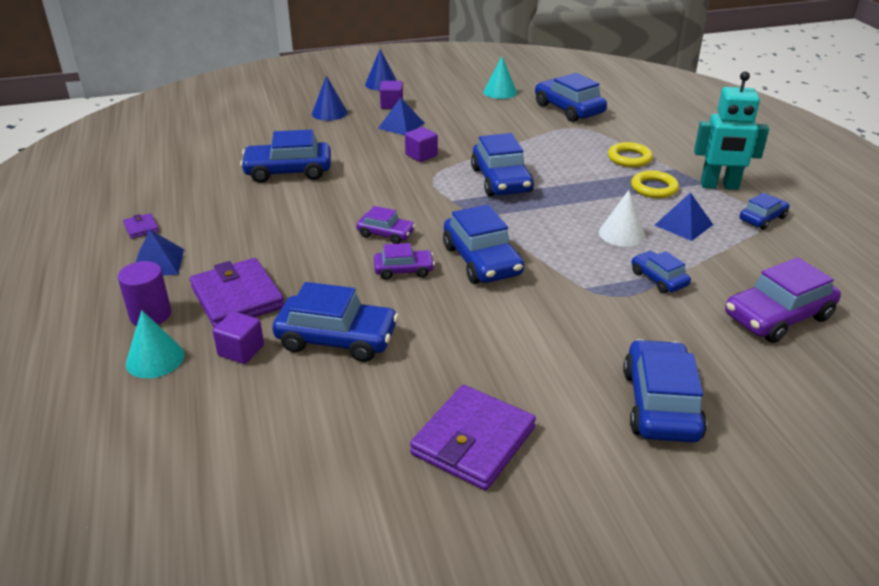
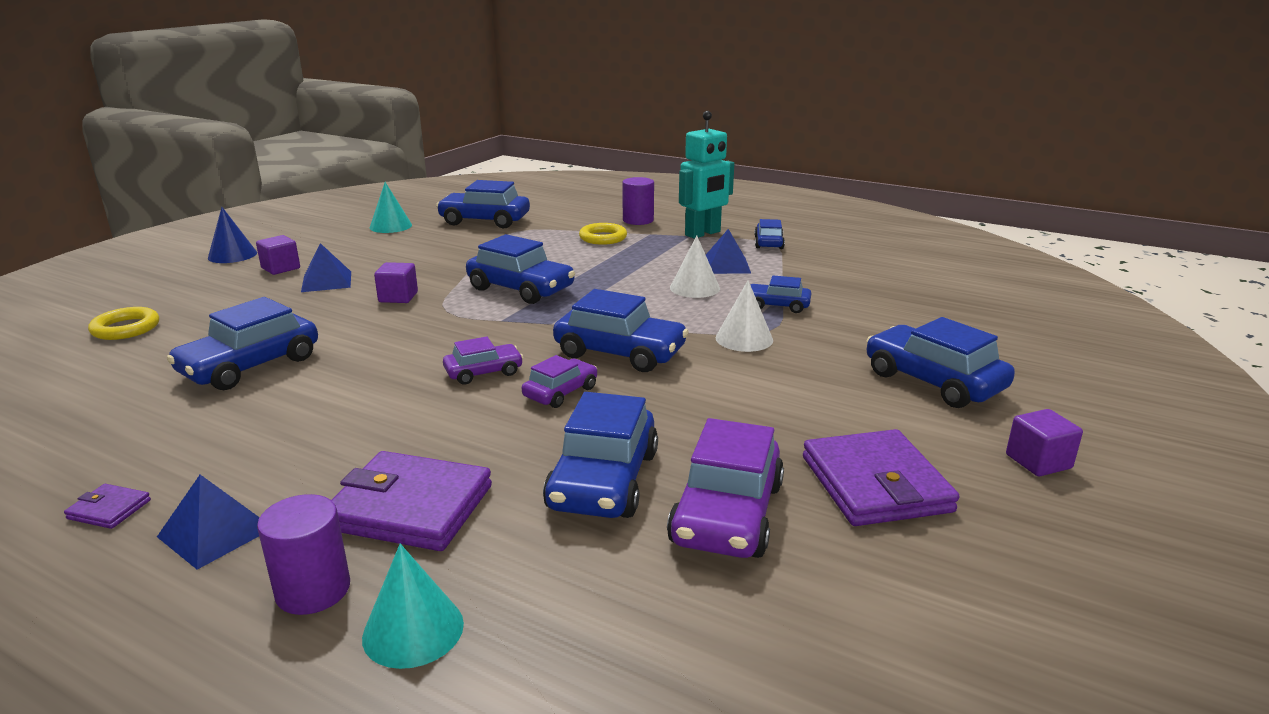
camera: 45 degrees left, 10 degrees down
(241, 350) = (515, 552): purple cube -> purple cube (1038, 461)
(329, 113) = (207, 297): blue cone -> none
(337, 339) = (603, 480): blue car -> blue car turned 135 degrees clockwise
(581, 293) = (744, 339): none -> white cone
(654, 188) = (660, 250): yellow ring -> yellow ring (126, 328)
(686, 151) = (638, 220): none -> purple cylinder
(778, 317) = (889, 295): purple car -> purple car (727, 514)

